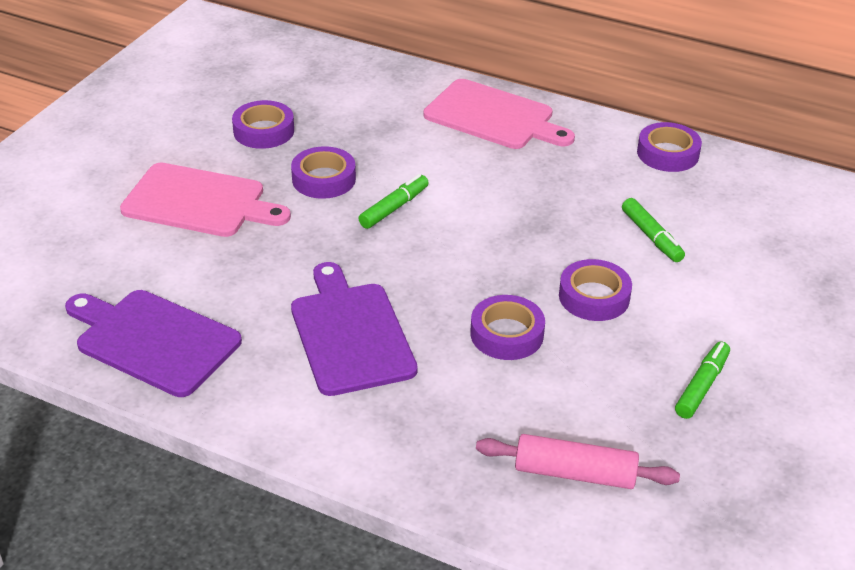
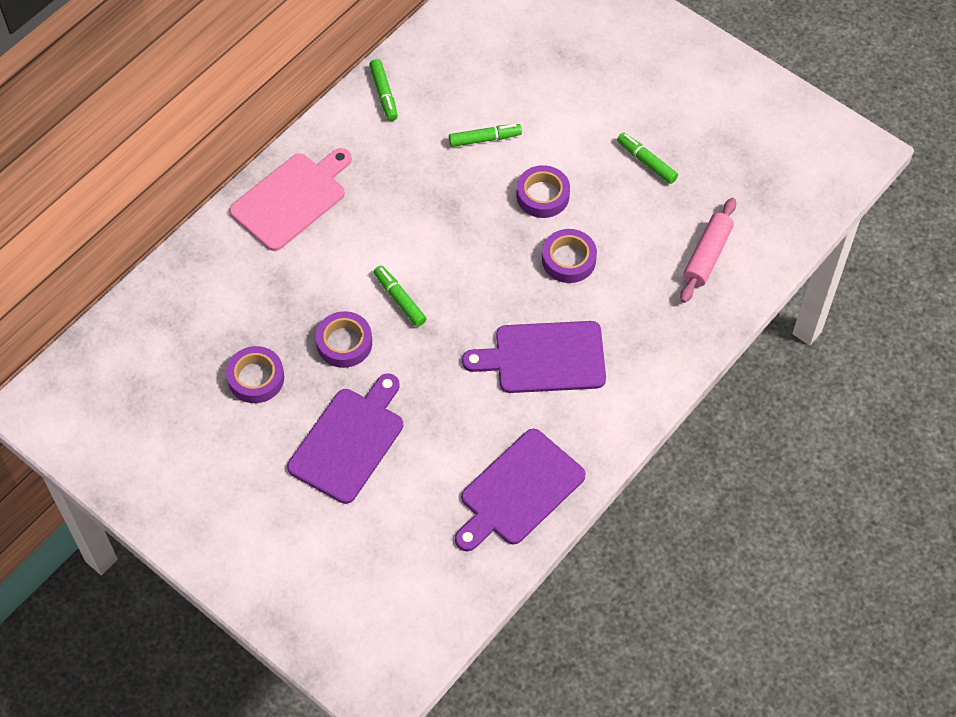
camera: 75 degrees left, 20 degrees up
(199, 202) = (349, 441): pink cutting board -> purple cutting board
(667, 153) = (384, 94): purple tape -> green marker

